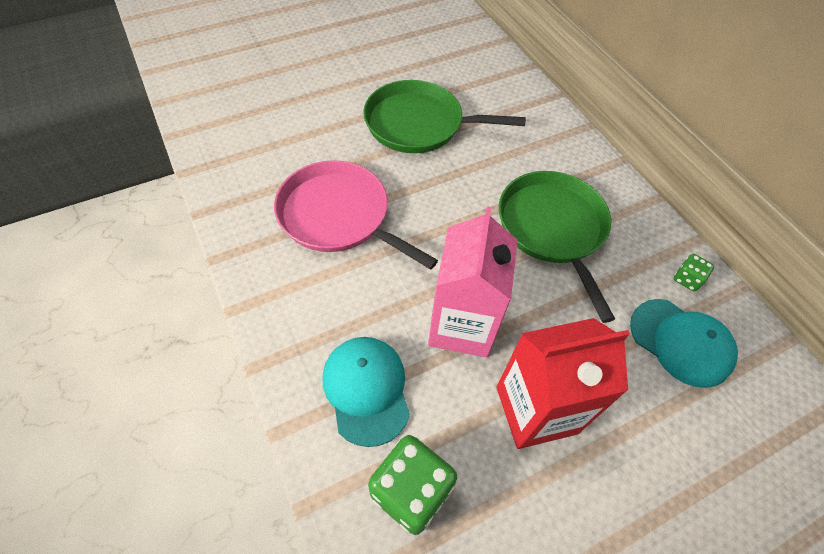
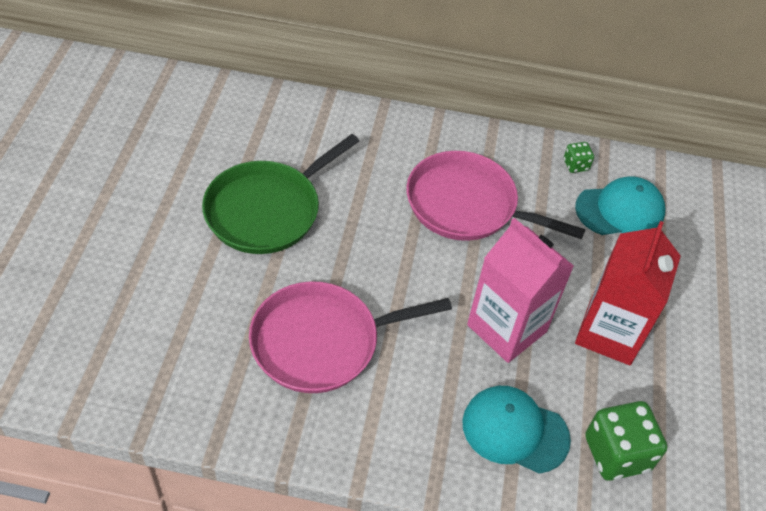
camera: 55 degrees left, 5 degrees down
(553, 229) = (467, 205): green pan -> pink pan

